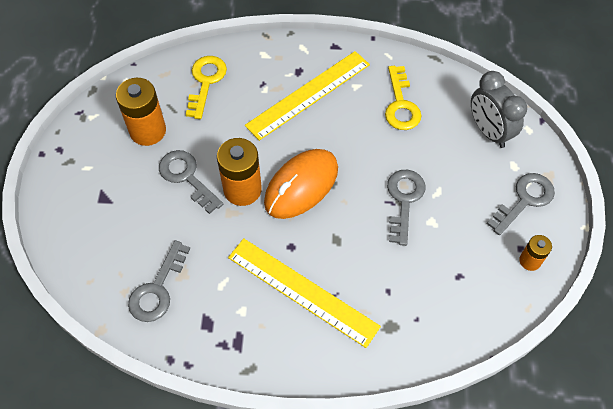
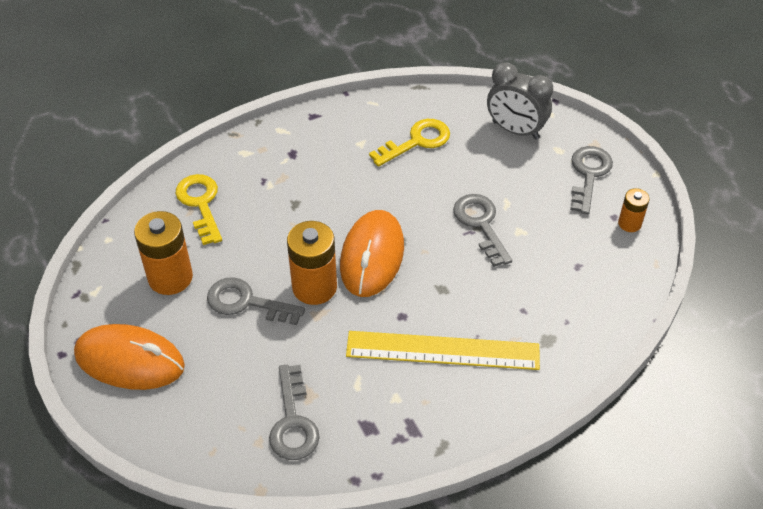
camera: 30 degrees left, 10 degrees down
(81, 182) = (130, 360): none -> orange mouse
(308, 94) = (318, 170): yellow ruler -> none
(401, 104) = (417, 141): yellow key -> yellow key turned 90 degrees counterclockwise

